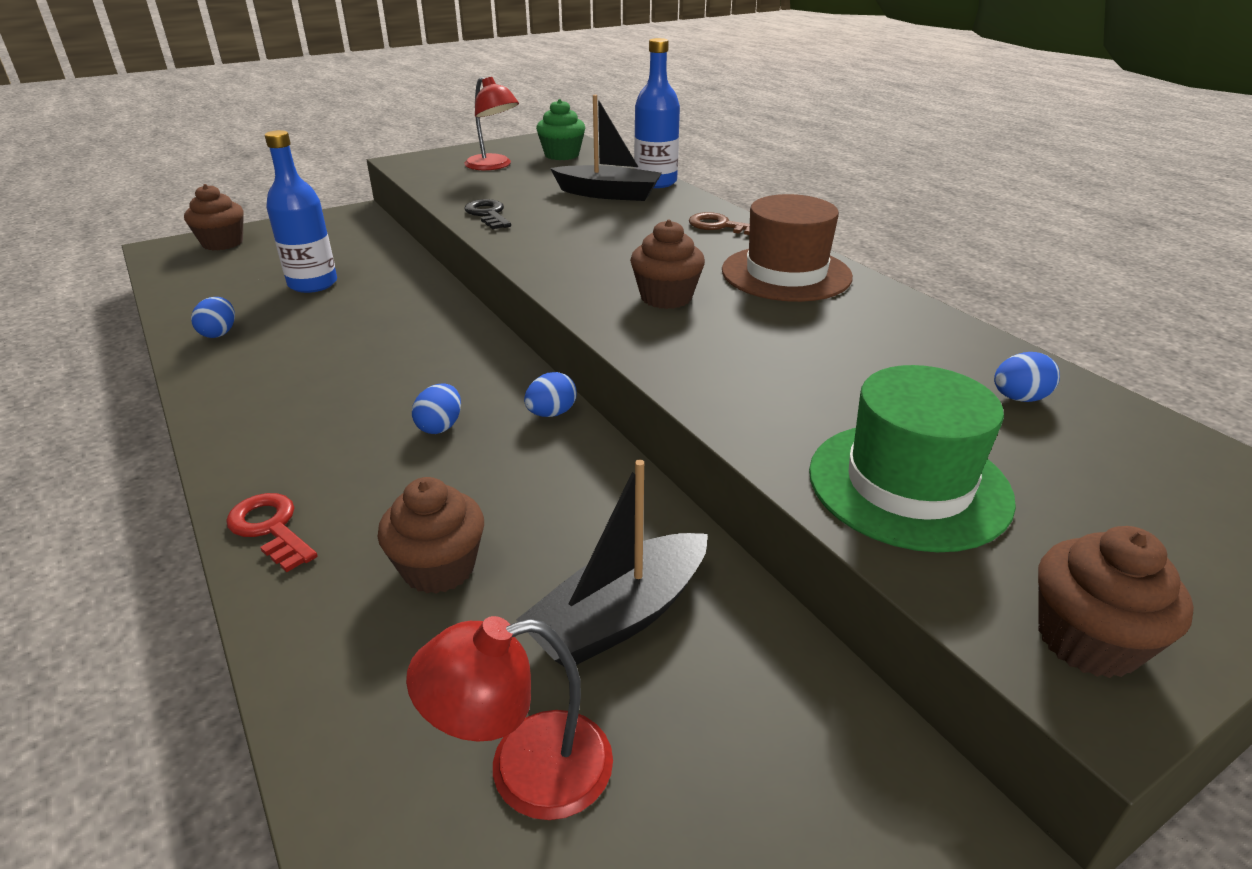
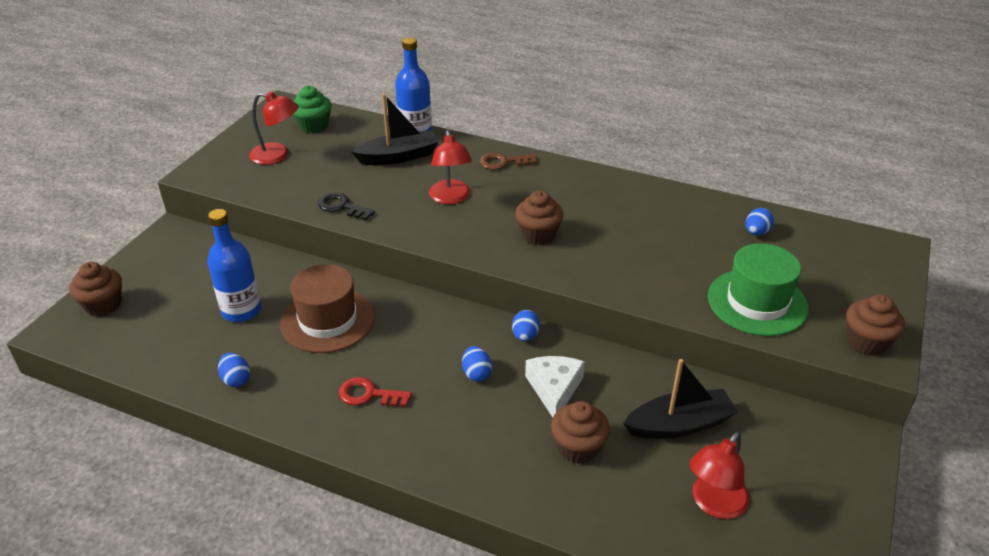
camera: 35 degrees left, 5 degrees up
(270, 528) = (469, 476): red key -> red key (369, 394)
(506, 484) = (554, 389): none -> white cheese
(612, 238) = (451, 198): none -> red lamp
(619, 616) = (679, 425): black boat -> black boat turned 120 degrees counterclockwise
(786, 274) = (580, 189): brown hat -> brown hat (328, 320)

